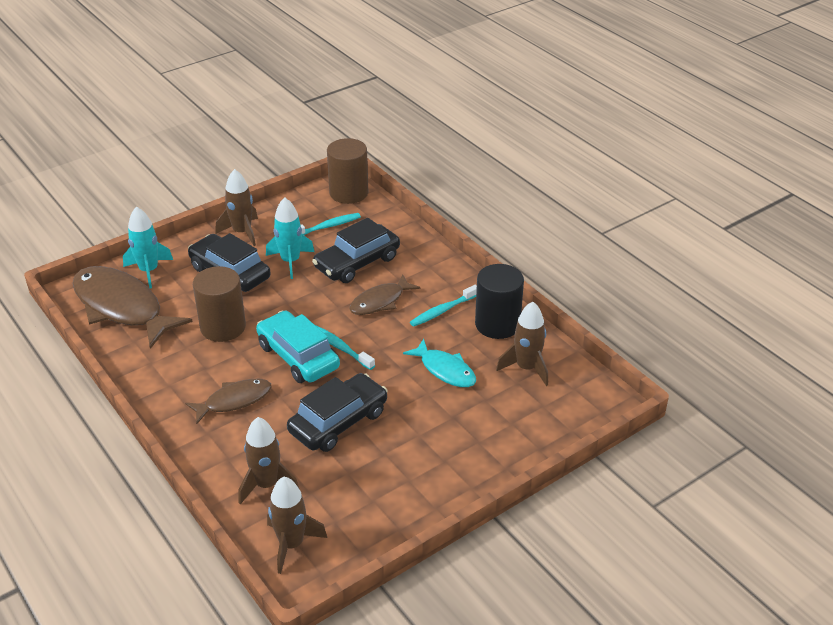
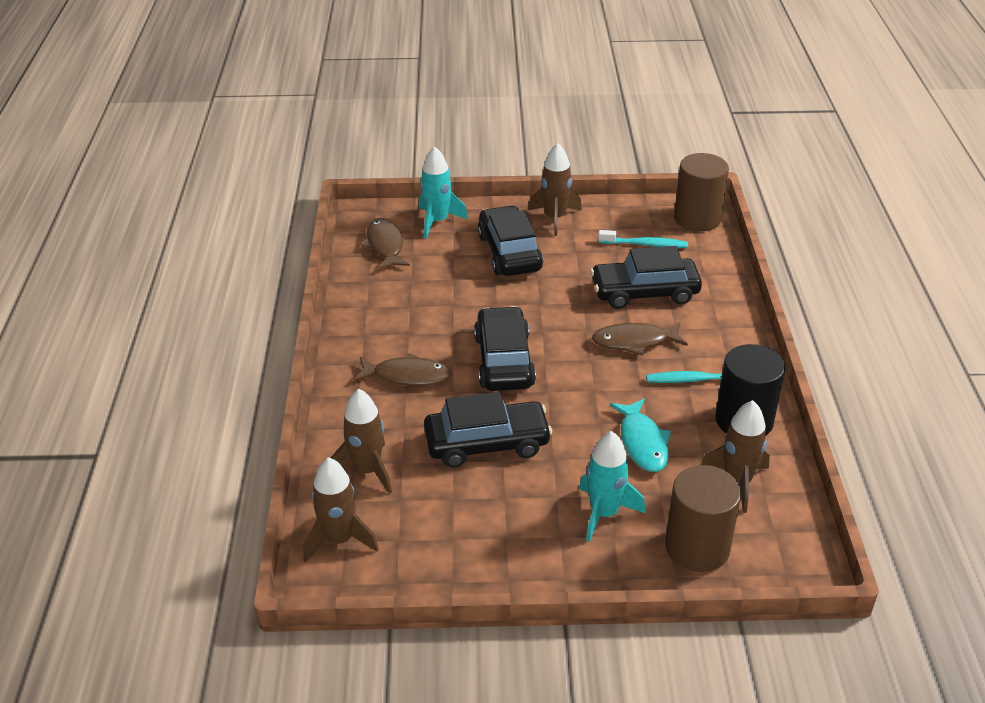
camera: 35 degrees right, 0 degrees up
(122, 307) = (385, 245): brown fish -> brown fish, size x0.54
(223, 327) = (458, 301): brown cylinder -> brown cylinder (697, 547)
(290, 261) = (577, 264): turquoise rocket -> turquoise rocket (604, 513)
(298, 356) = (504, 361): turquoise car -> black car
(340, 348) = (553, 370): turquoise toothbrush -> none

